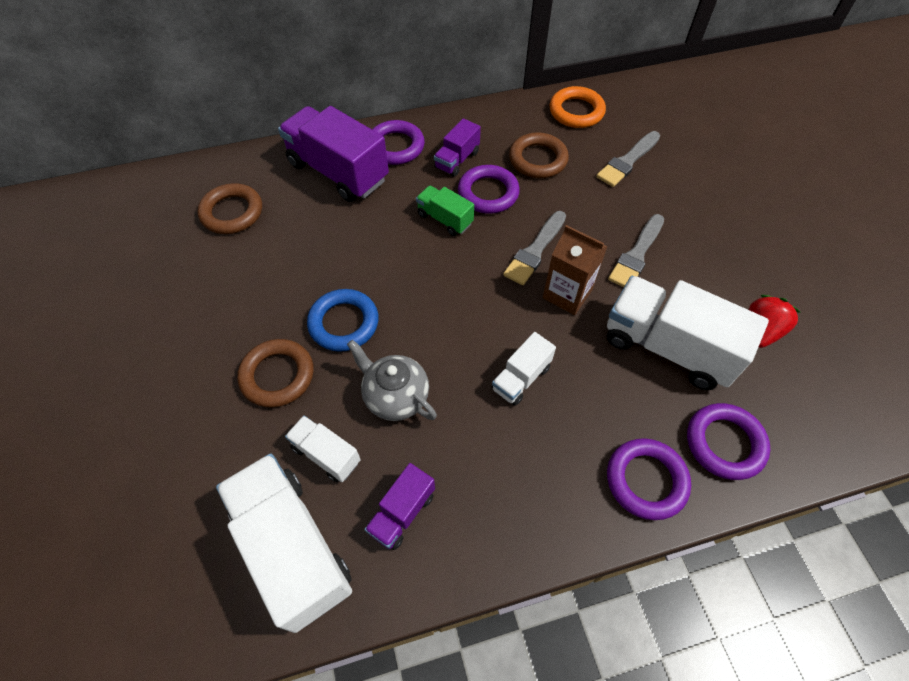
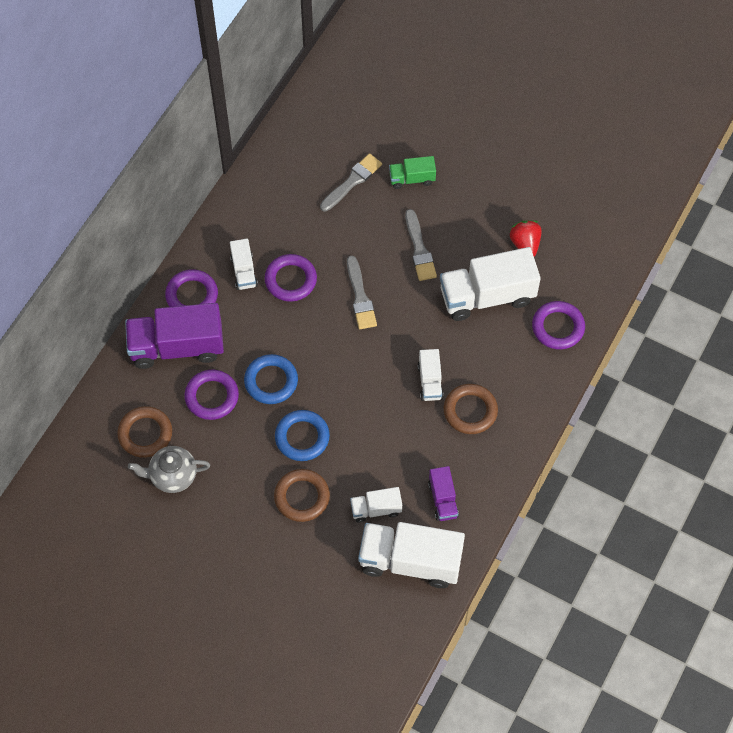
camera: 45 degrees left, 5 degrees up
(376, 255) = (271, 381): none -> blue ring
(395, 396) = (376, 450): grey teapot -> grey teapot (172, 476)
(445, 219) = (284, 321): green truck -> green truck (412, 179)
(457, 160) = (244, 271): purple truck -> white truck
(538, 159) = (295, 227): brown ring -> brown ring (470, 411)
(567, 294) = (405, 310): brown carton -> none
(576, 111) = (281, 165): orange ring -> none
(627, 161) = (352, 181): grey brush -> grey brush turned 135 degrees counterclockwise
(646, 480) = (538, 380): purple ring -> purple ring (212, 396)

